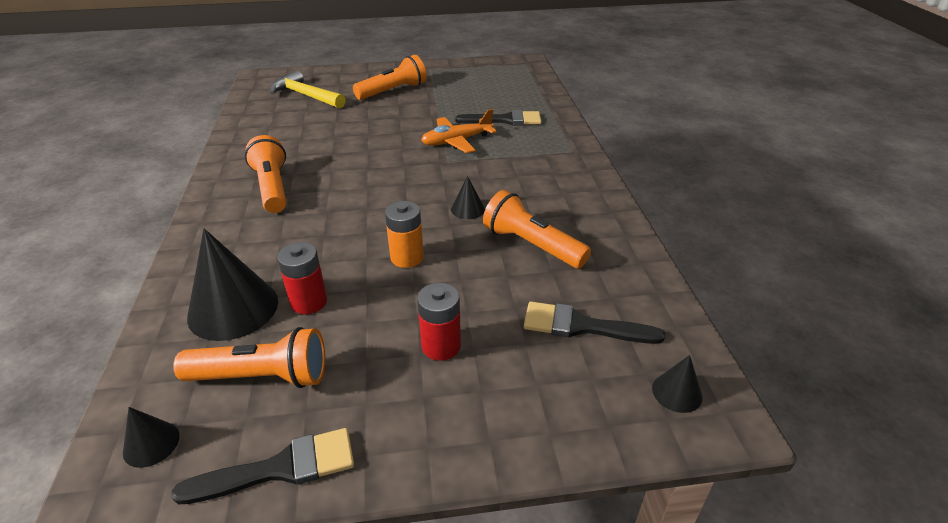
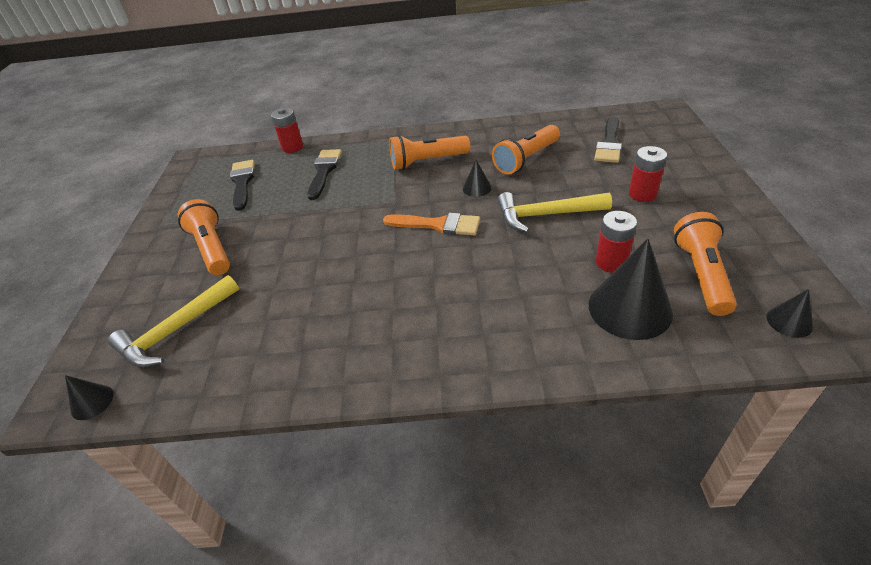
camera: 80 degrees left, 5 degrees up
(272, 187) = (422, 320): orange flashlight -> orange flashlight (427, 162)
(280, 468) = (773, 251): black brush -> black brush (242, 182)
(403, 188) = (438, 225): none -> orange brush
(407, 257) = (545, 215): orange battery -> yellow hammer
(456, 141) = (356, 197): orange plane -> none
(549, 99) = (292, 147): none -> red battery
(677, 392) = (653, 120): black cone -> black cone (92, 402)

